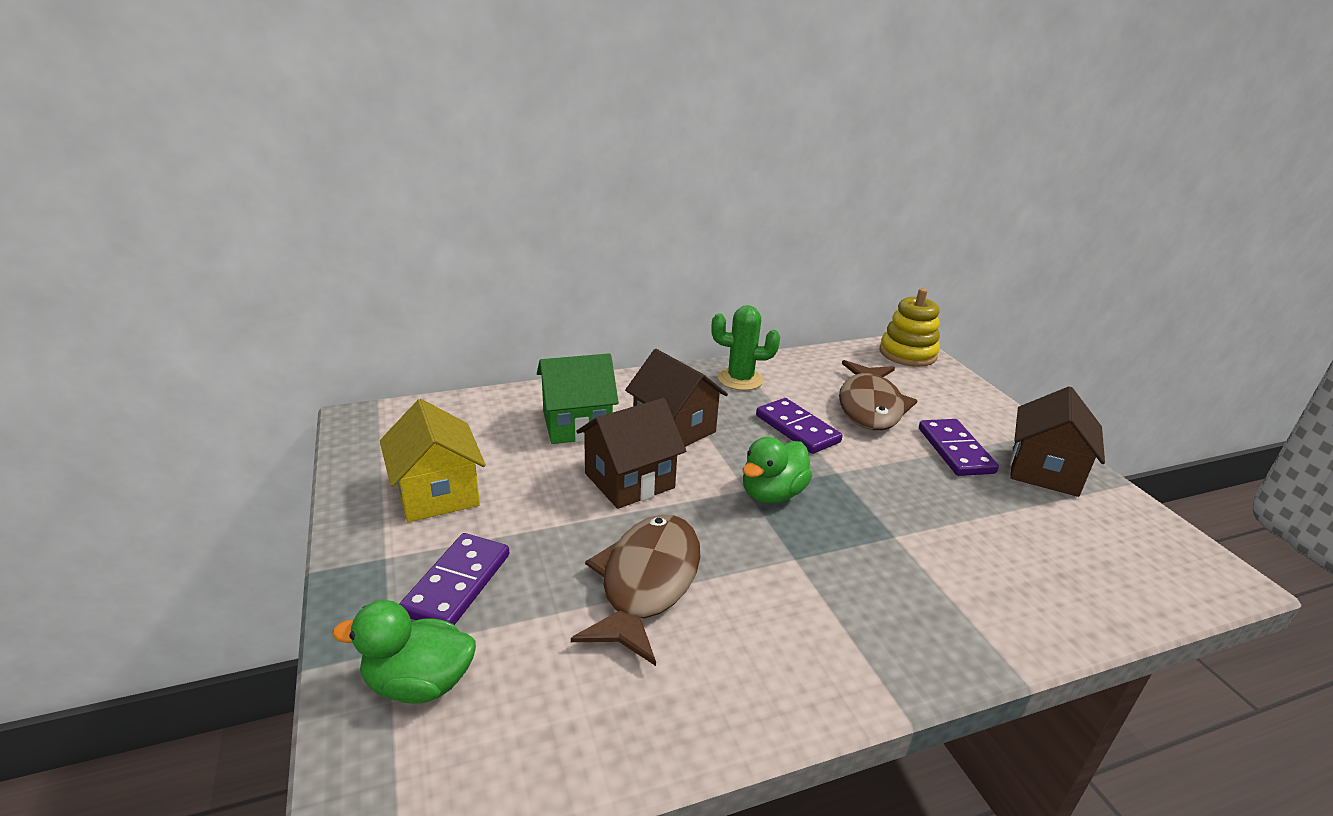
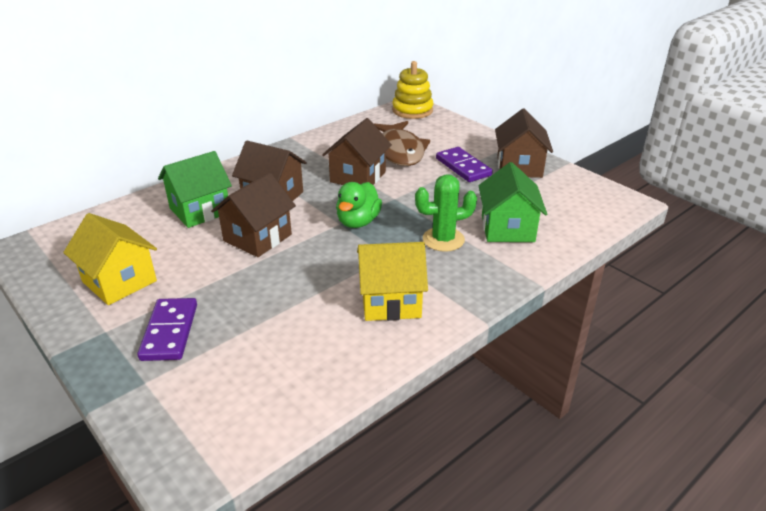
camera: 20 degrees left, 5 degrees up
(419, 683) = (178, 393): green duck -> none
(646, 583) = (300, 295): brown fish -> none
(740, 379) = (304, 153): green cactus -> green cactus (443, 239)
(771, 634) = (390, 301): none -> yellow house
(797, 429) = (358, 177): purple domino -> brown house
(996, 566) = (507, 228): none -> green house

